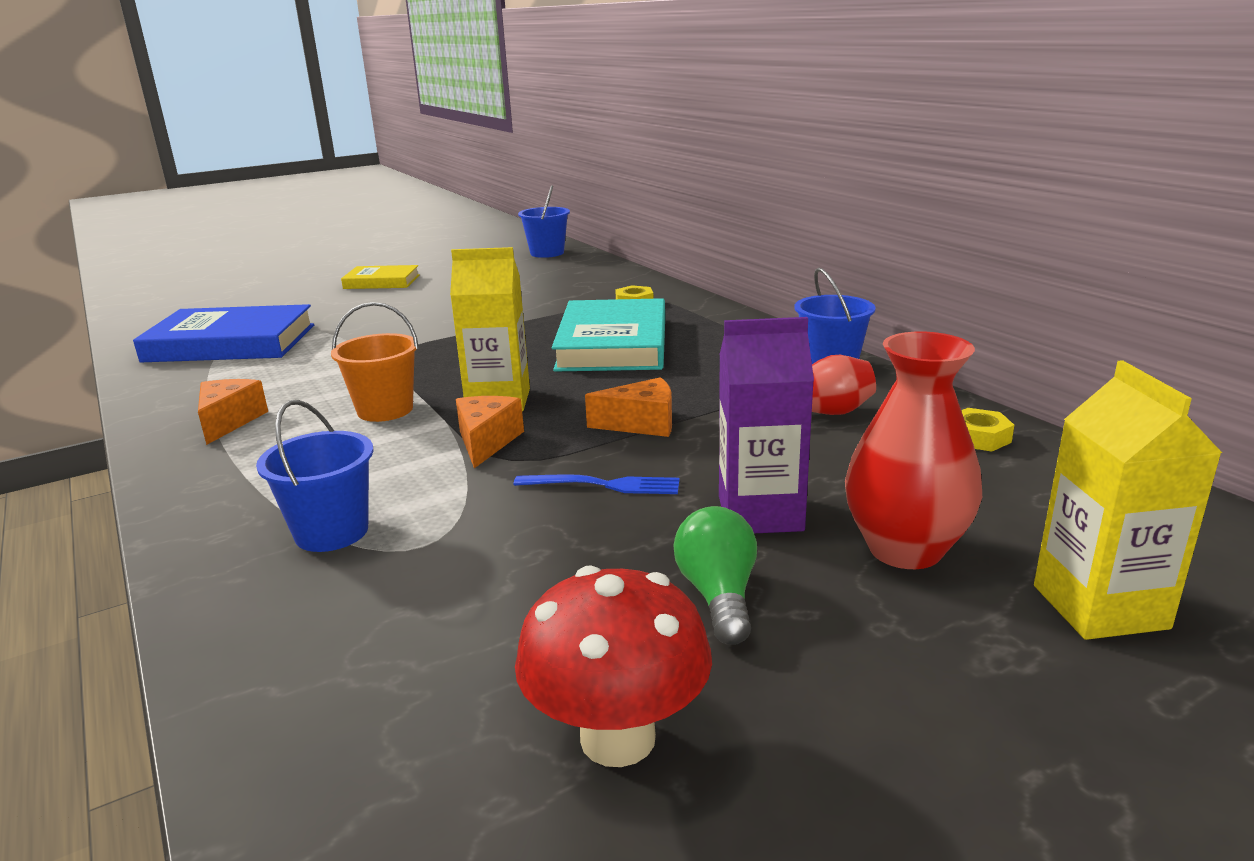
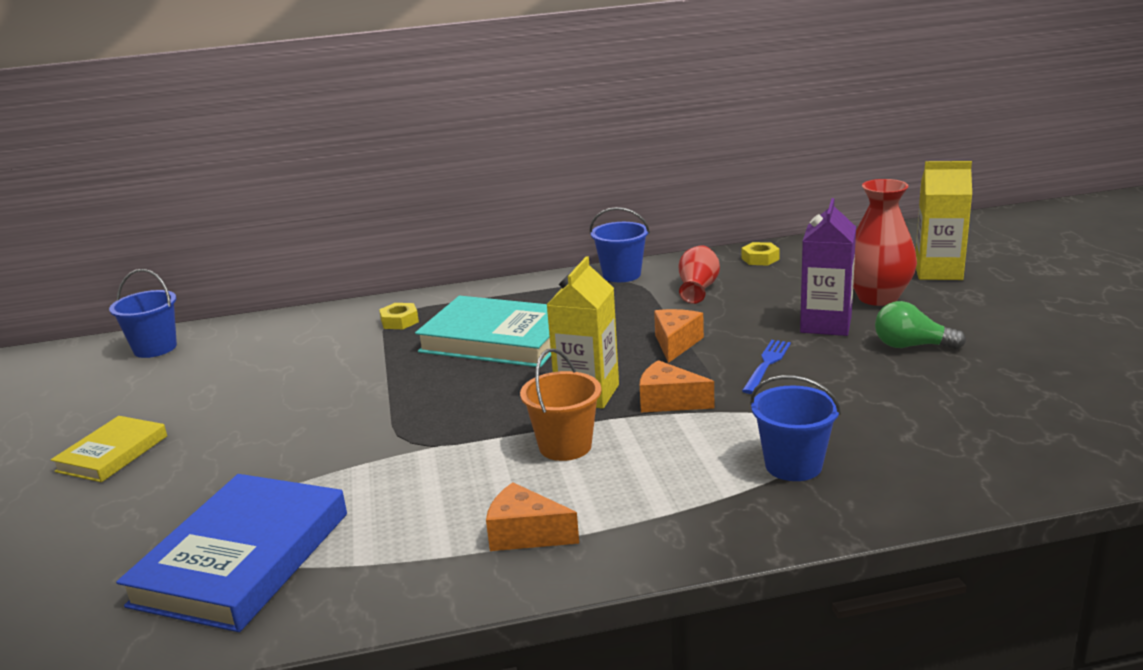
camera: 70 degrees left, 0 degrees up
(618, 738) = (1029, 382): red mushroom -> none

